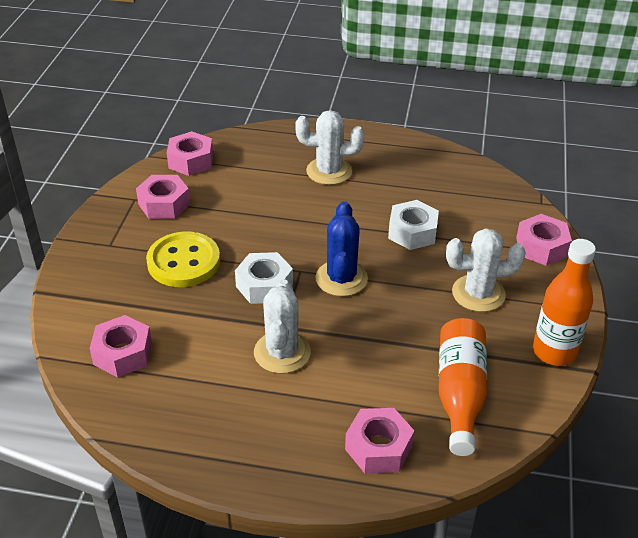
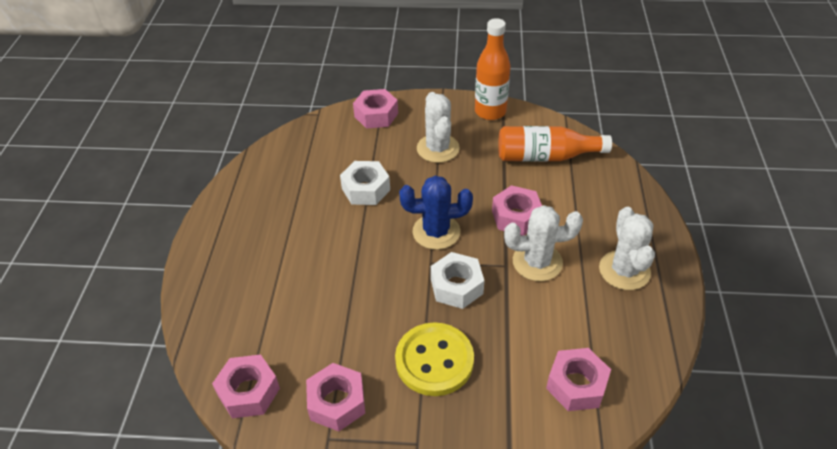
camera: 95 degrees left, 5 degrees up
(329, 171) = (272, 256): white cactus -> white cactus (624, 270)
(378, 448) = (611, 195): pink nut -> pink nut (516, 217)

